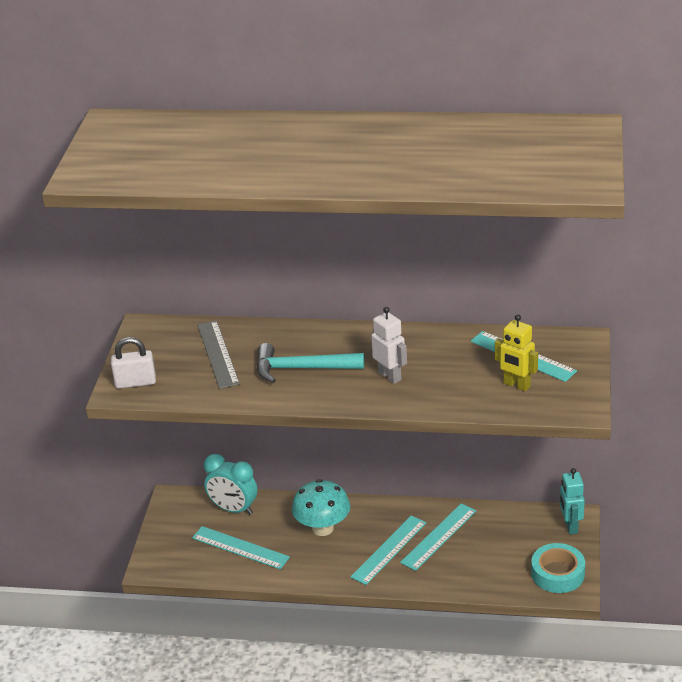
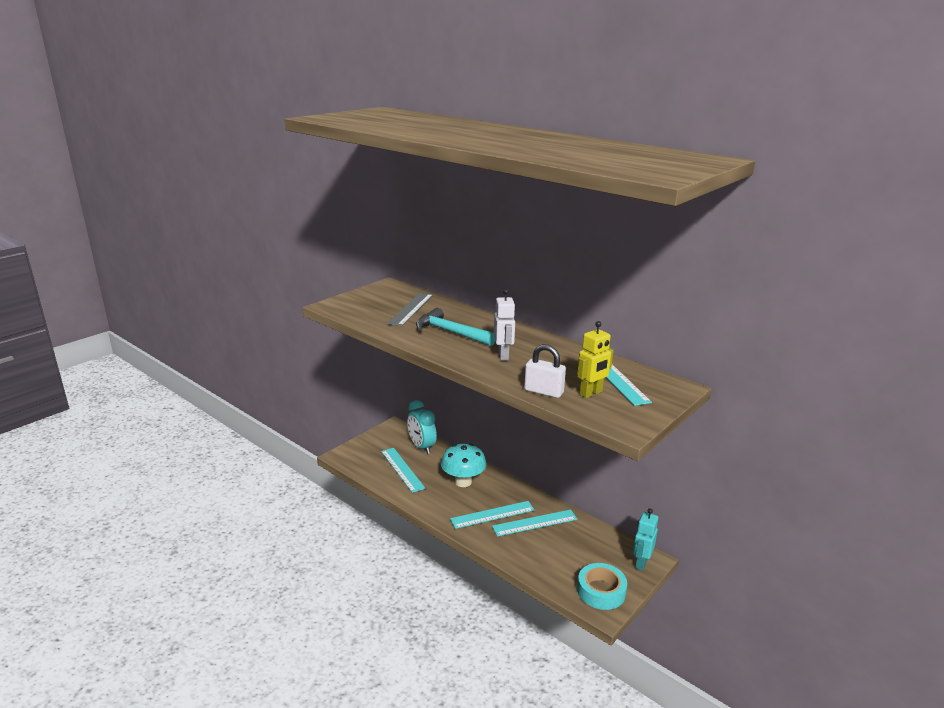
camera: 30 degrees right, 10 degrees down
(135, 382) = (345, 305): white padlock -> white padlock (543, 392)
(516, 385) = (591, 393): yellow robot -> yellow robot turned 105 degrees counterclockwise

